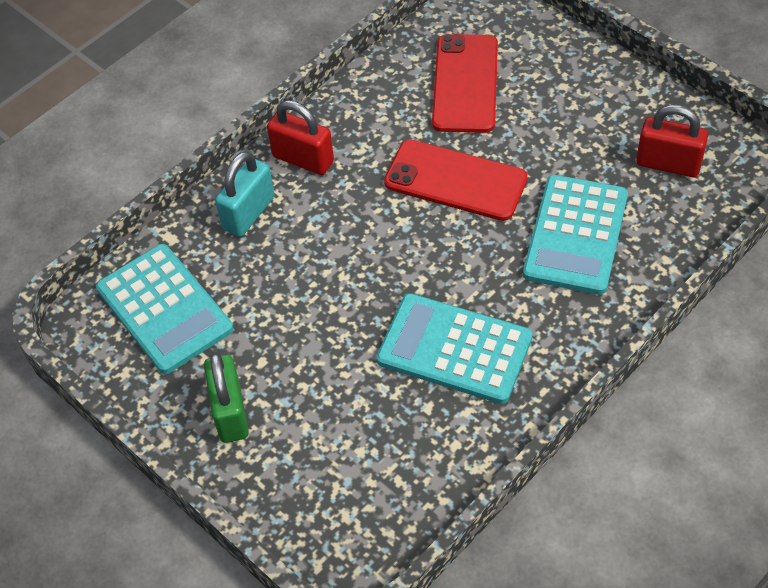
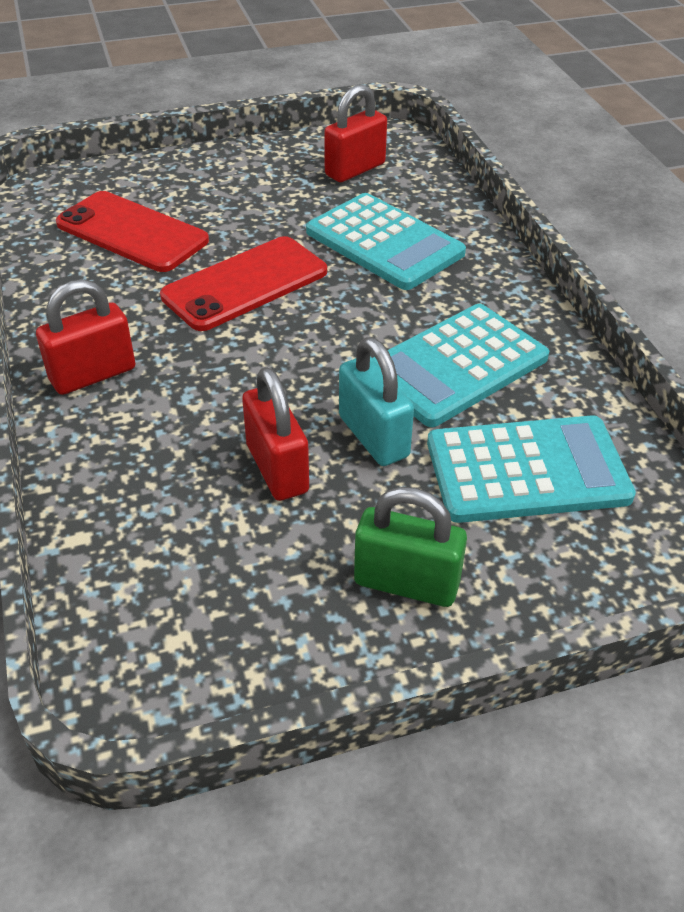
camera: 65 degrees left, 10 degrees down
(164, 309) = (188, 588): turquoise calculator -> turquoise calculator (527, 470)
(249, 213) = (120, 449): turquoise padlock -> turquoise padlock (373, 436)
(283, 299) = (277, 468): none -> red padlock

